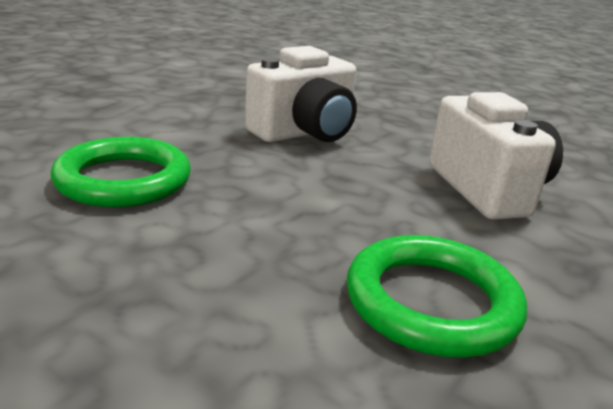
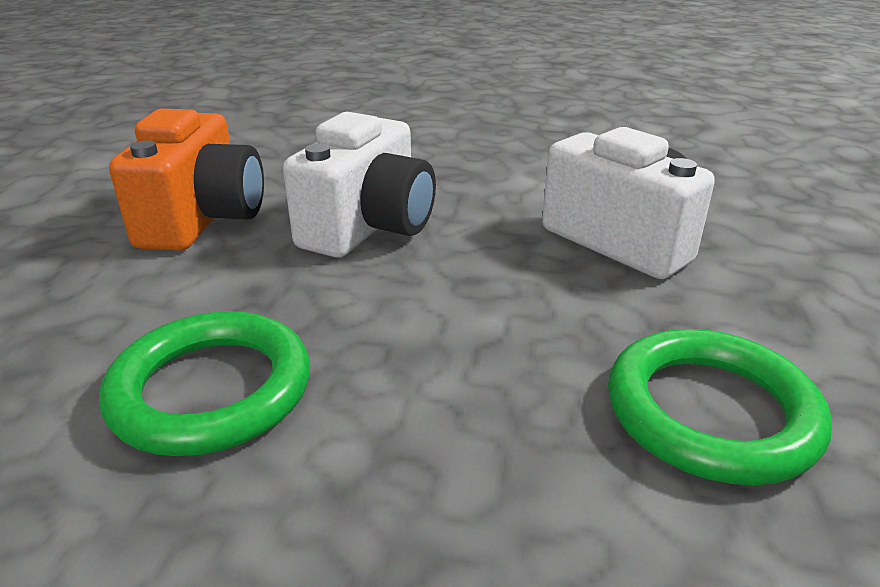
camera: 25 degrees left, 5 degrees up
(208, 103) = (203, 220): none -> orange camera

